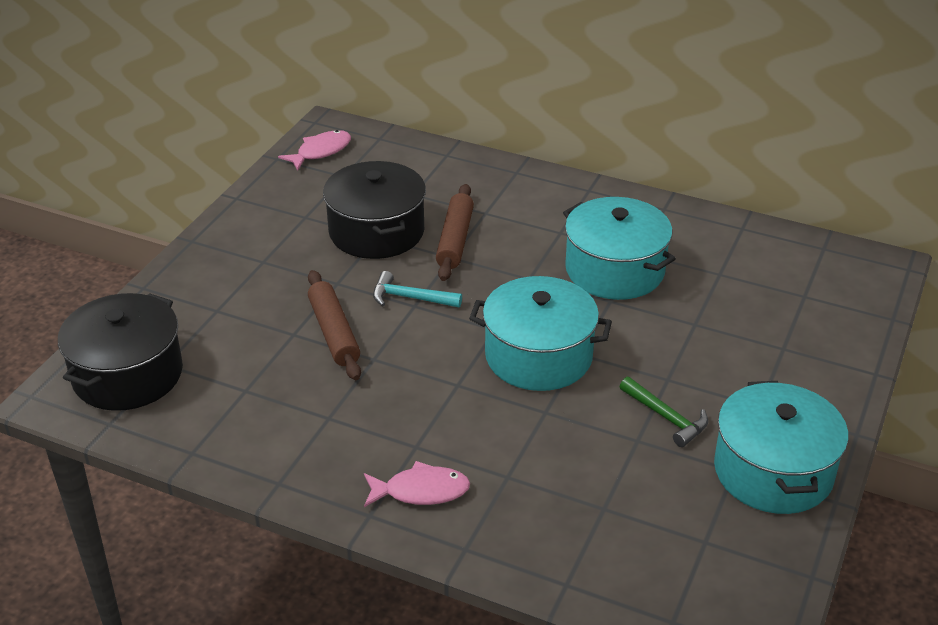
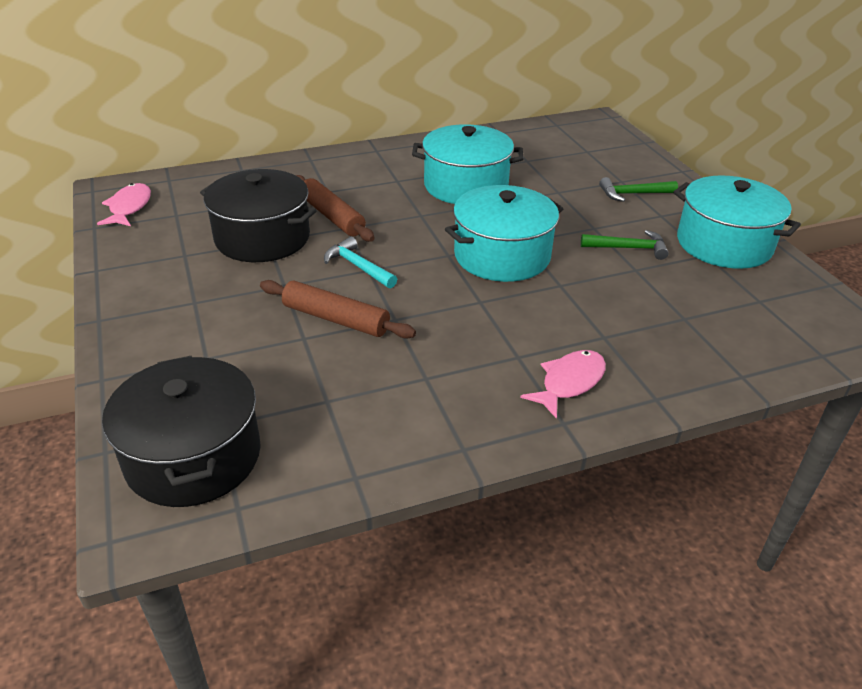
camera: 45 degrees left, 0 degrees up
(410, 298) = (358, 266): turquoise hammer -> turquoise hammer turned 75 degrees clockwise
(770, 368) = (633, 194): none -> green hammer

